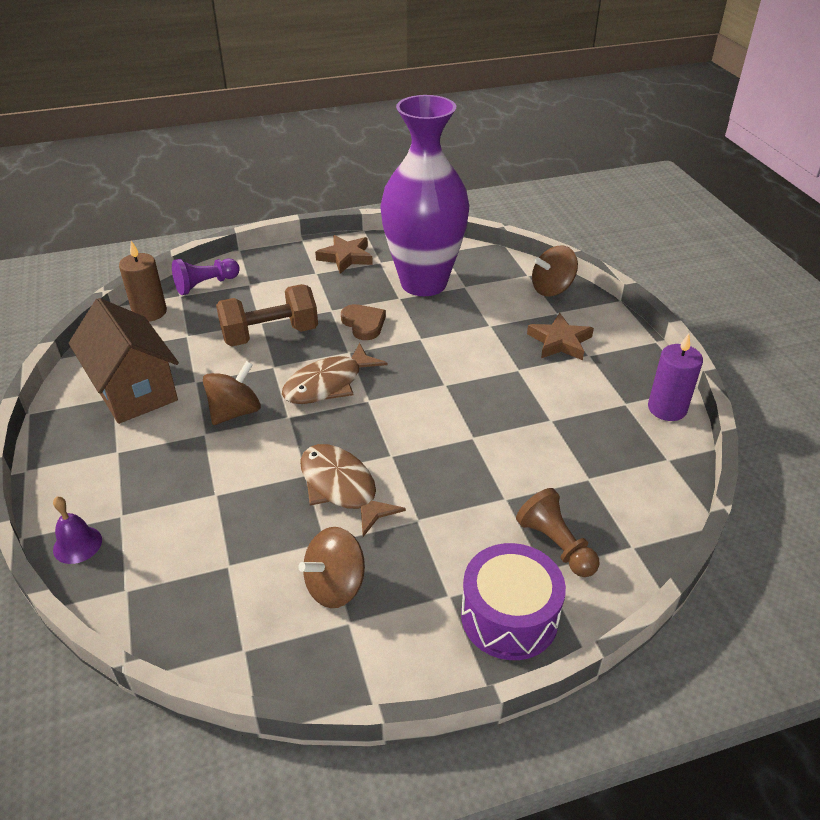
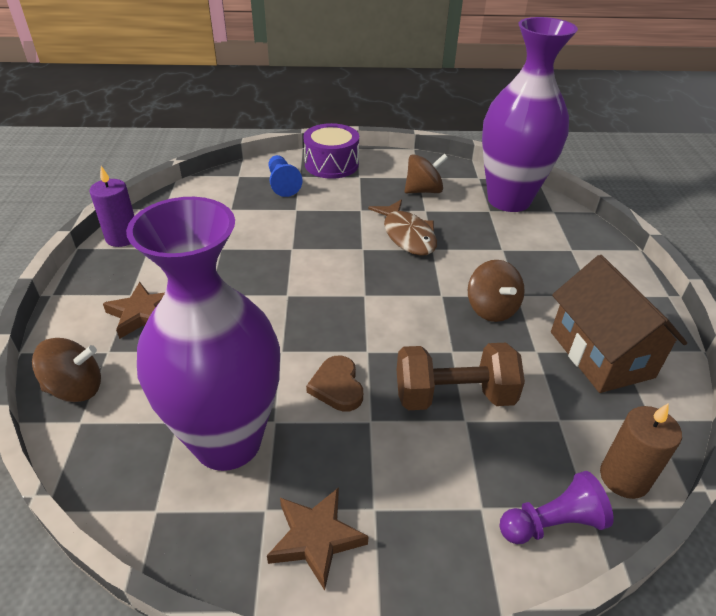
camera: 165 degrees left, 0 degrees up
(77, 544) = (596, 238): purple bell -> none
(195, 598) = (509, 200): none -> purple vase
(235, 412) = (491, 309): brown spinning top -> brown spinning top turned 75 degrees counterclockwise
(328, 384) = (398, 318): brown fish -> none
(556, 544) = (282, 184): brown pawn -> blue pawn

